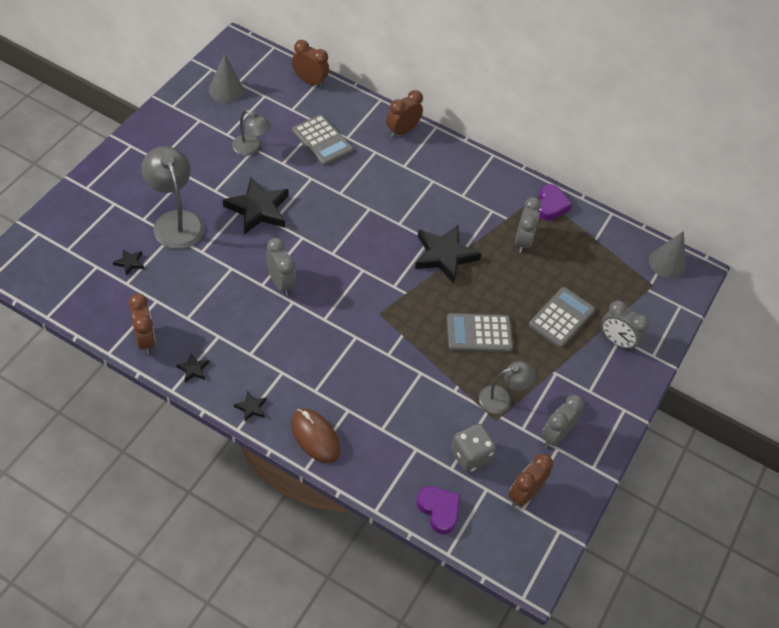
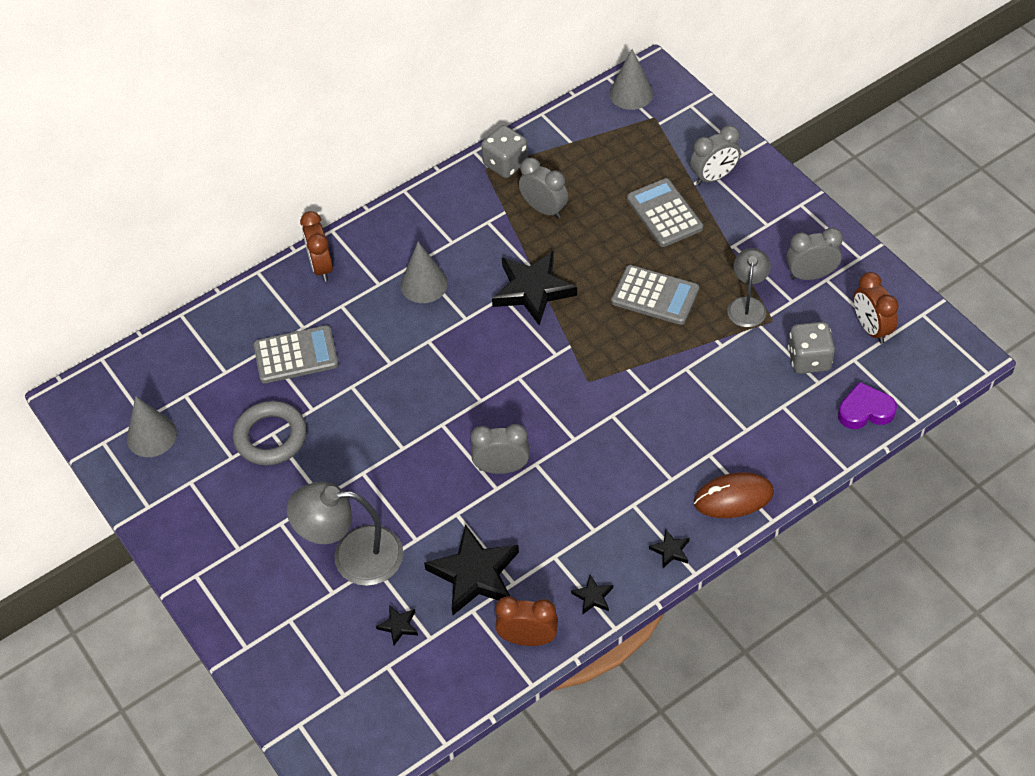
camera: 55 degrees left, 0 degrees up
(251, 149) = (270, 437): grey lamp -> grey ring
(258, 209) = (375, 458): black star -> black star (474, 574)
(309, 81) = (185, 337): brown clock -> none
(416, 191) = (424, 284): none -> grey cone
(479, 333) = (655, 296): grey calculator -> grey calculator turned 90 degrees counterclockwise
(551, 205) = (505, 164): purple heart -> grey dice
(555, 435) = (810, 275): grey clock -> grey clock turned 105 degrees clockwise

